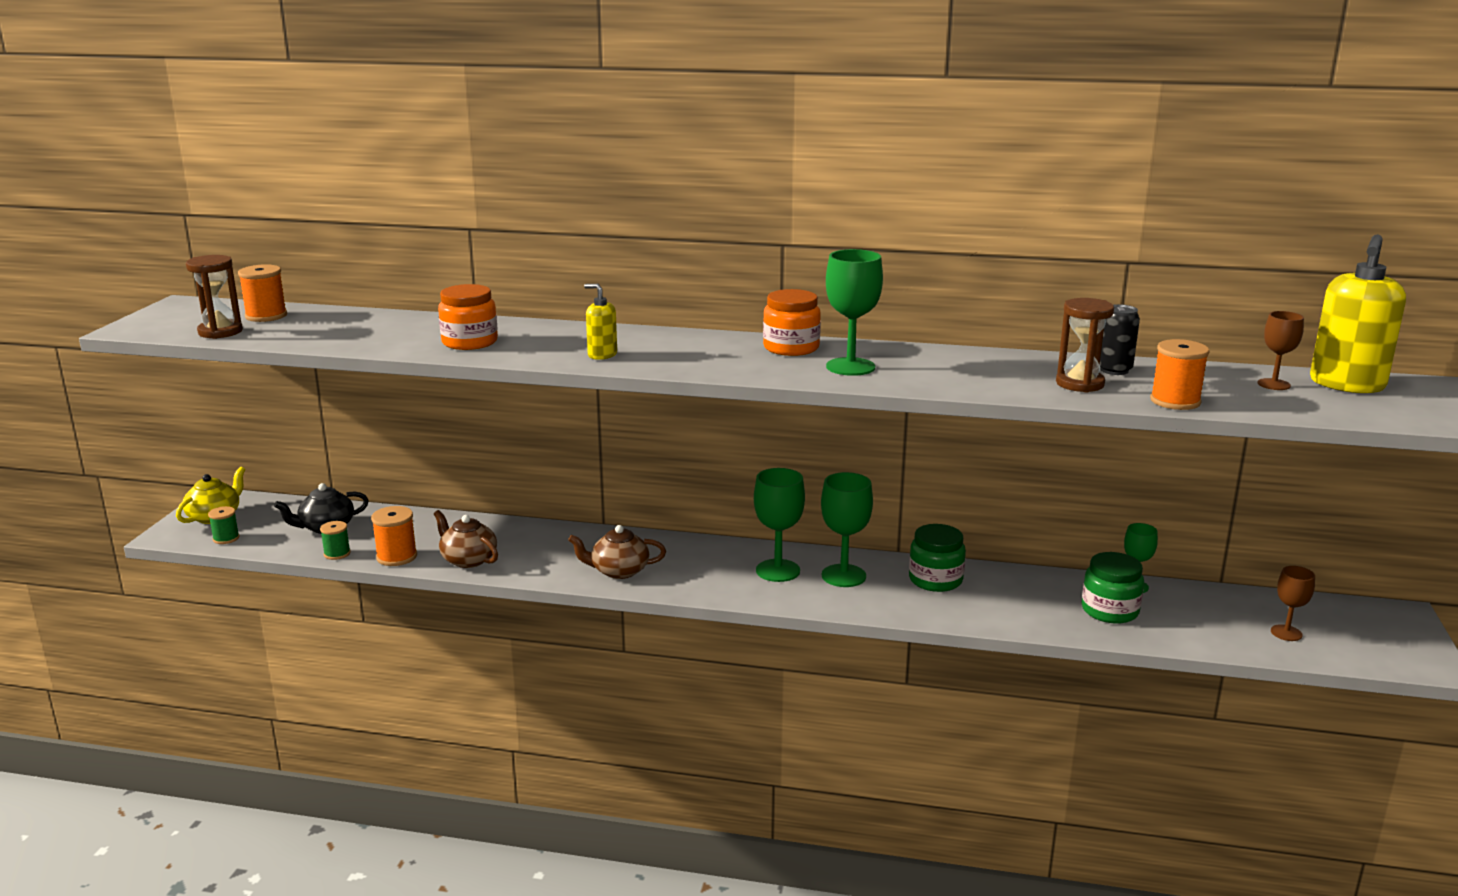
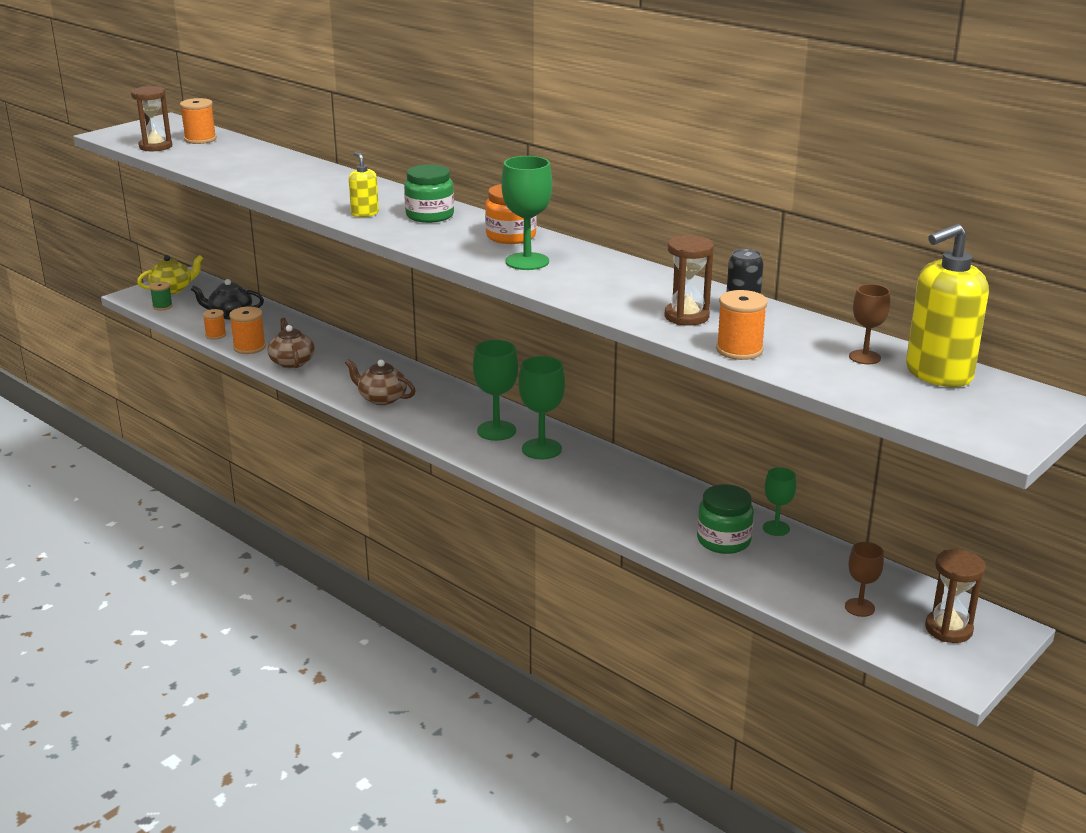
camera: 30 degrees right, 5 degrees up
(337, 554) = (216, 335): green spool -> orange spool
(470, 342) = (294, 185): orange jar -> none
(935, 580) = (610, 473): green jar -> green jar (430, 215)
(1368, 628) = (948, 629): none -> brown hourglass

